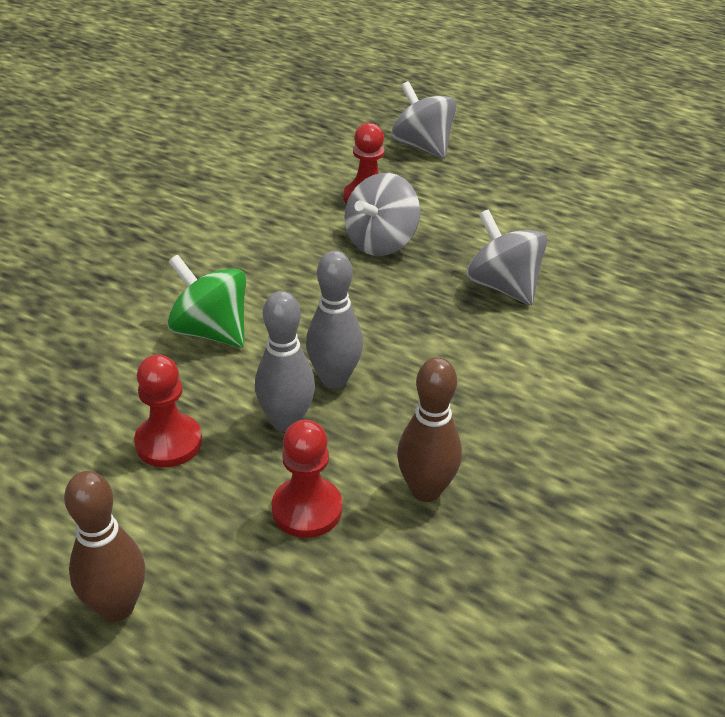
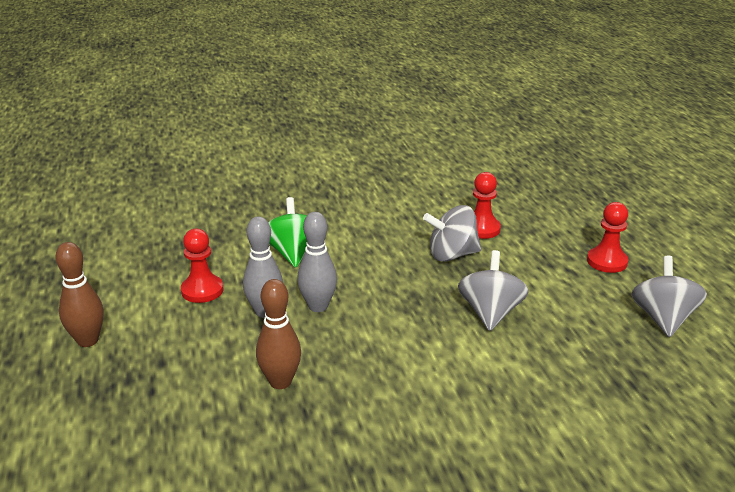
camera: 45 degrees right, 10 degrees down
(307, 509) = (214, 354): red pawn -> red pawn (607, 261)
(422, 147) = (565, 216): grey spinning top -> grey spinning top (663, 319)

